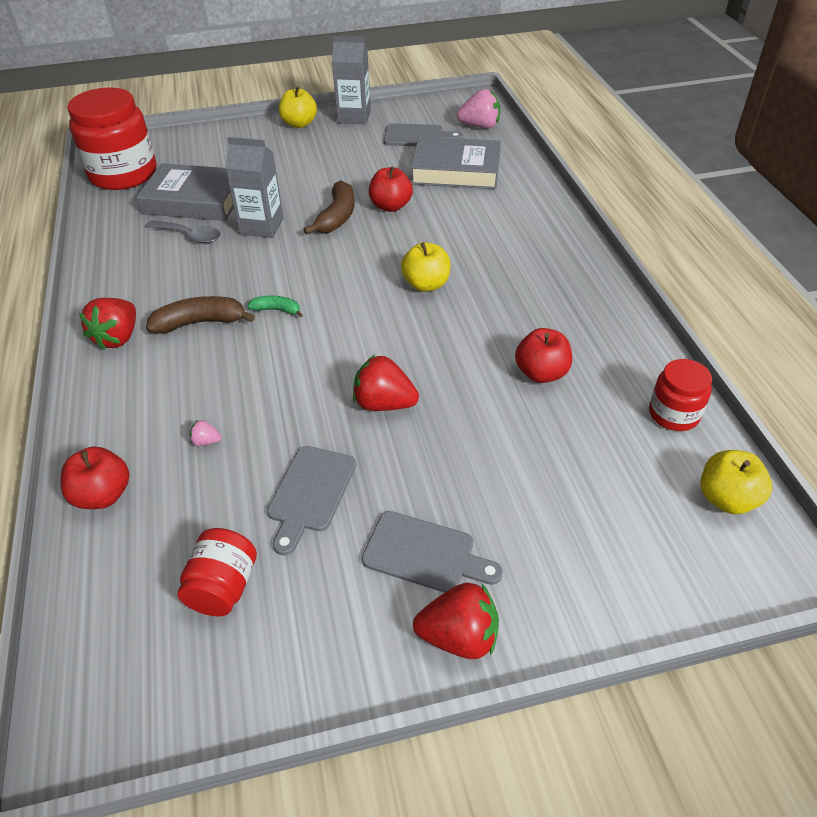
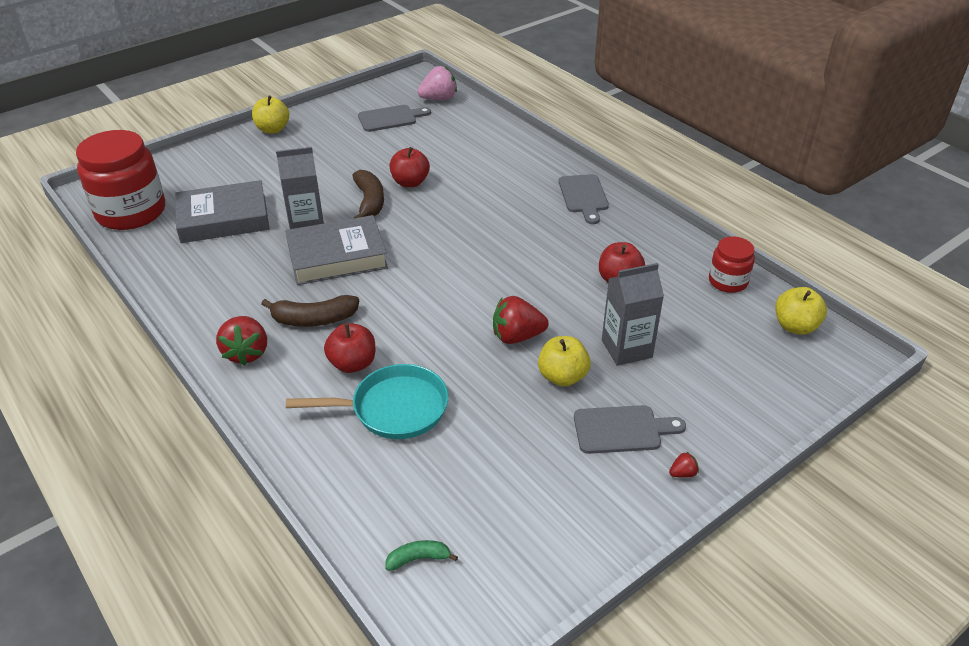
camera: 25 degrees left, 5 degrees down
(103, 495) = (337, 476): red apple -> red apple (353, 364)
(189, 236) = (244, 251): grey spoon -> none
(200, 322) = (314, 319): brown banana -> brown banana turned 150 degrees counterclockwise
(206, 441) = (393, 408): pink strawberry -> turquoise pan
(223, 587) = (490, 505): red jar -> none
(277, 310) = (375, 291): green banana -> green banana (418, 558)
(310, 493) = (507, 418): grey cutting board -> grey cutting board (583, 196)
(354, 117) = (320, 112): grey carton -> grey carton (626, 349)
(426, 284) = (485, 238): yellow apple -> yellow apple (562, 377)
(456, 170) = (444, 140): grey book -> grey book (337, 256)
(459, 636) = (682, 473): red strawberry -> red strawberry, size x0.45

